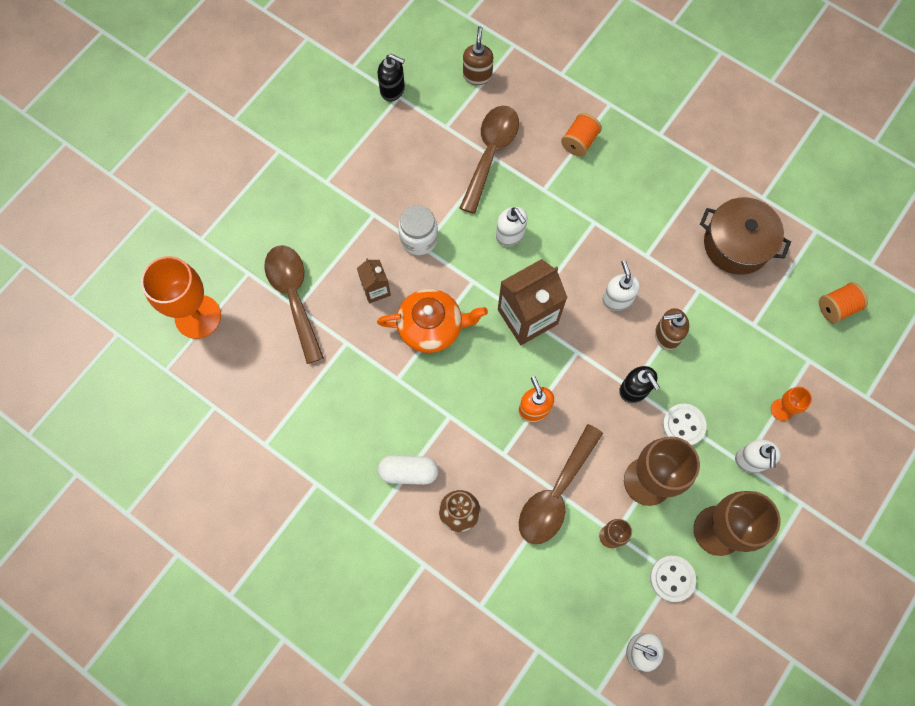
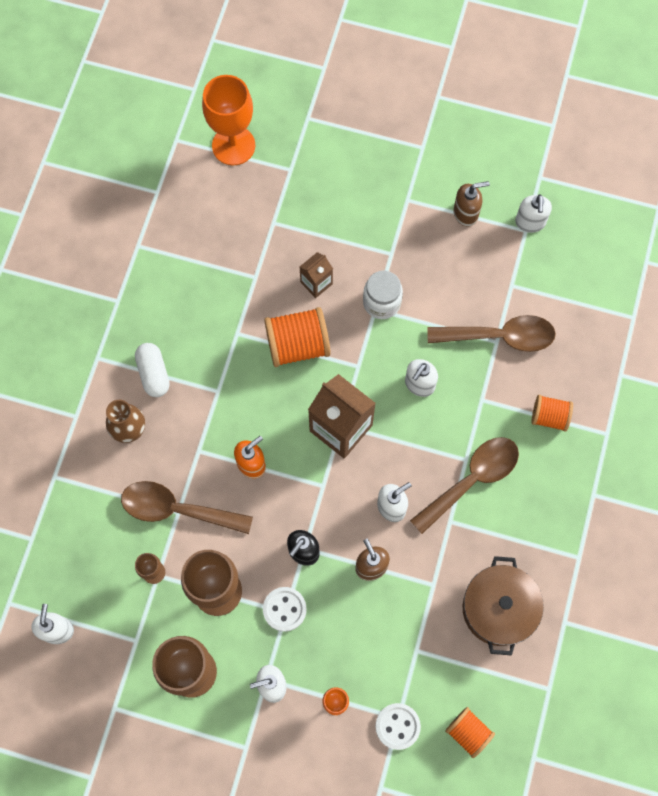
camera: 70 degrees right, 0 degrees up
(294, 297) = (282, 216): brown spoon -> brown spoon (471, 480)
(393, 90) = (530, 222): black soap dispenser -> white soap dispenser
(431, 327) = (298, 345): orange teapot -> orange spool
(477, 75) = (582, 294): brown soap dispenser -> brown soap dispenser (466, 213)
(672, 578) = (132, 641): white button -> white button (397, 726)

